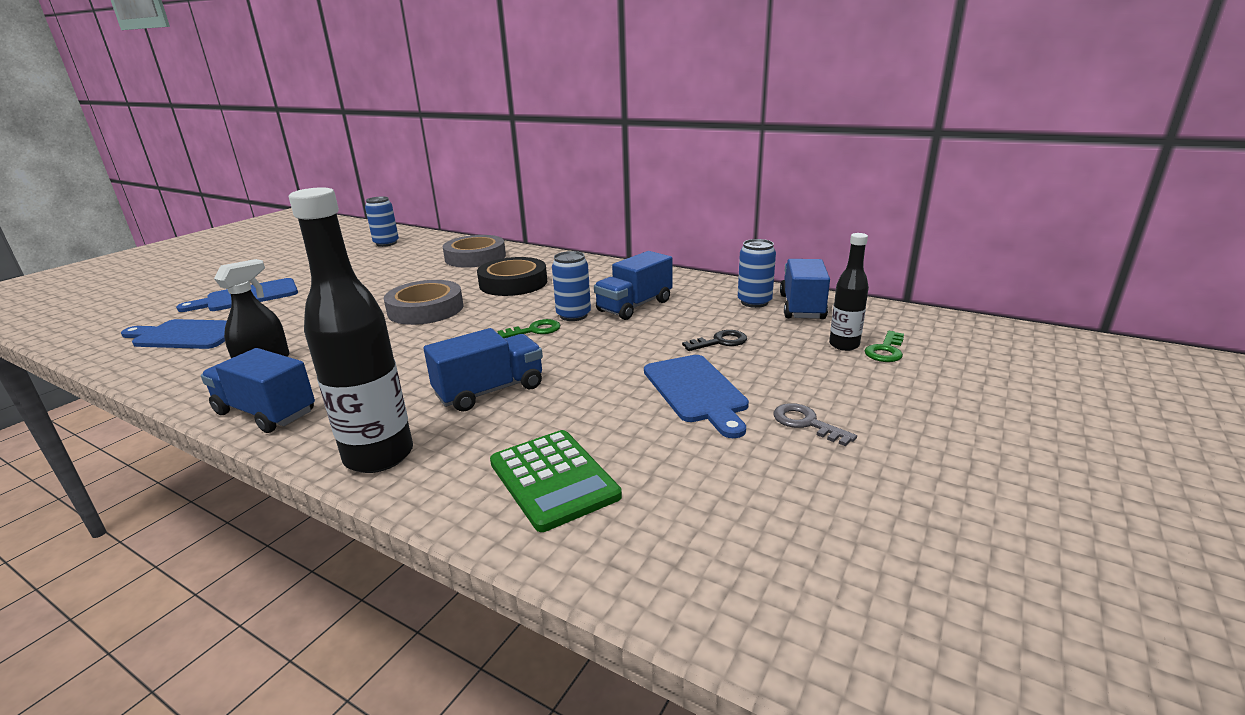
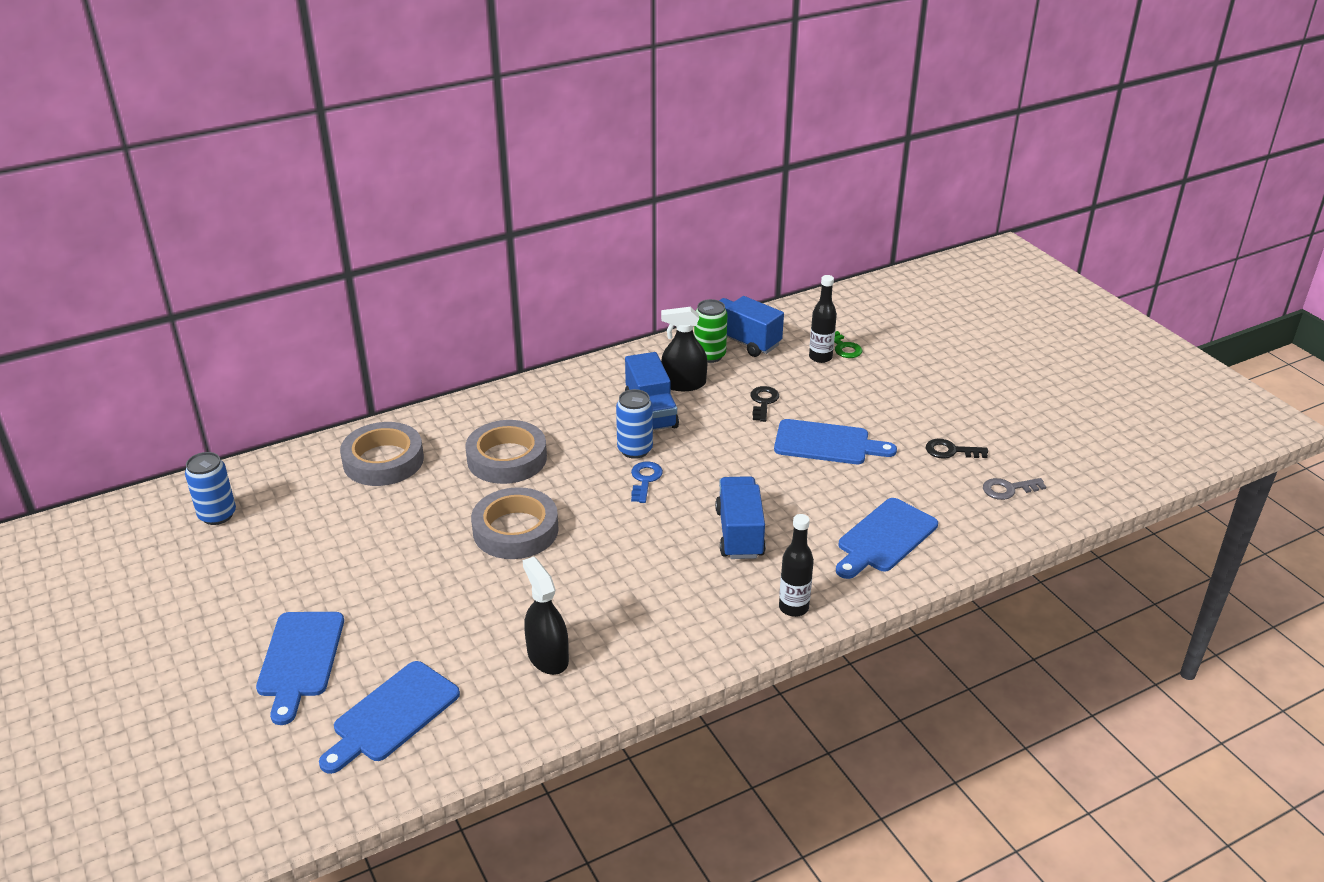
camera: 60 degrees left, 10 degrees up
(266, 412) = (665, 662): blue truck -> none
(379, 456) = (793, 607): black bottle -> black bottle, size x0.56
(513, 283) = (507, 458): black tape -> grey tape
(535, 330) = (645, 480): green key -> blue key
(553, 479) = (884, 538): green calculator -> blue cutting board
(695, 305) = (683, 384): none -> black spray bottle
(754, 302) = (709, 355): blue can -> green can
(797, 477) = (950, 451): none -> black key
(806, 423) = (901, 421): grey key -> grey key (1008, 489)

